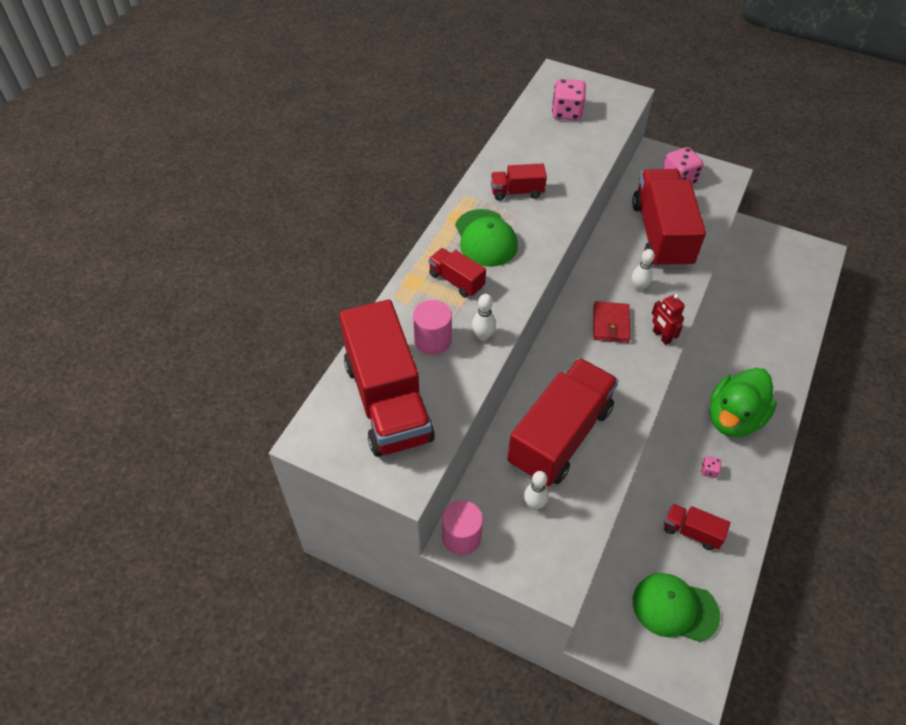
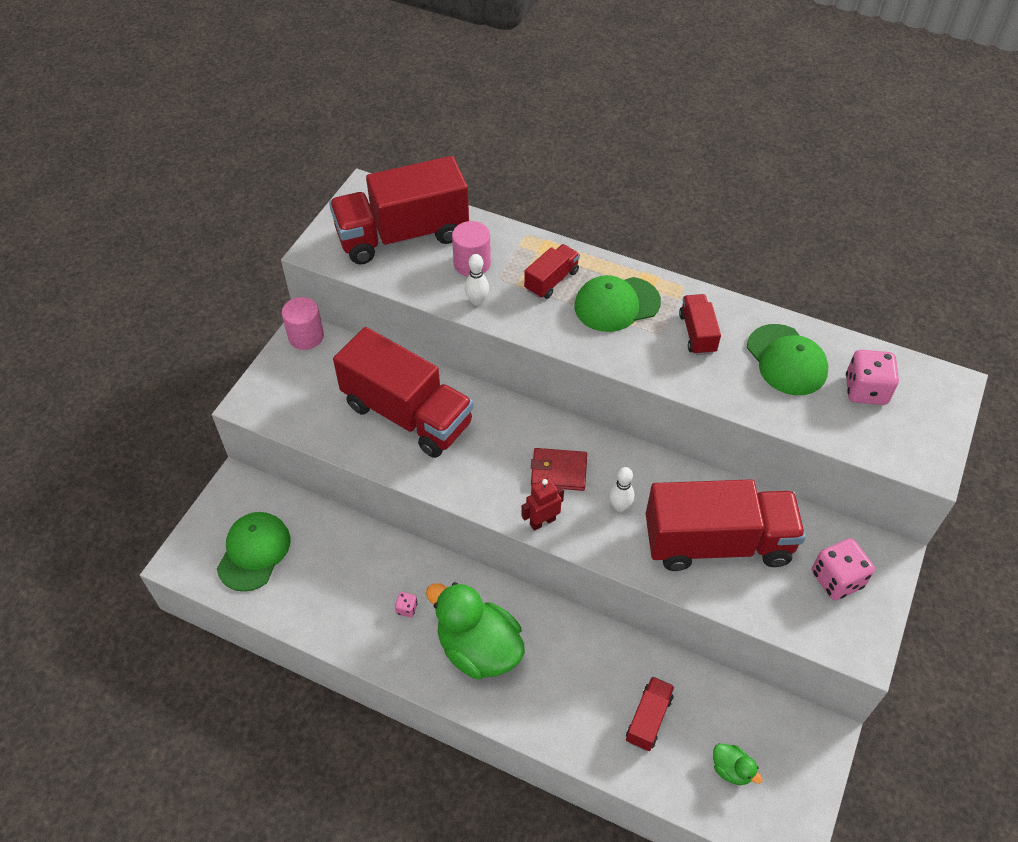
camera: 90 degrees right, 0 degrees up
(534, 504) = (332, 390): white bowling pin -> none
(541, 147) = (786, 360): none -> green cap
(691, 531) = (334, 579): red truck -> red truck (648, 719)
(786, 276) = (731, 769): none -> green duck

